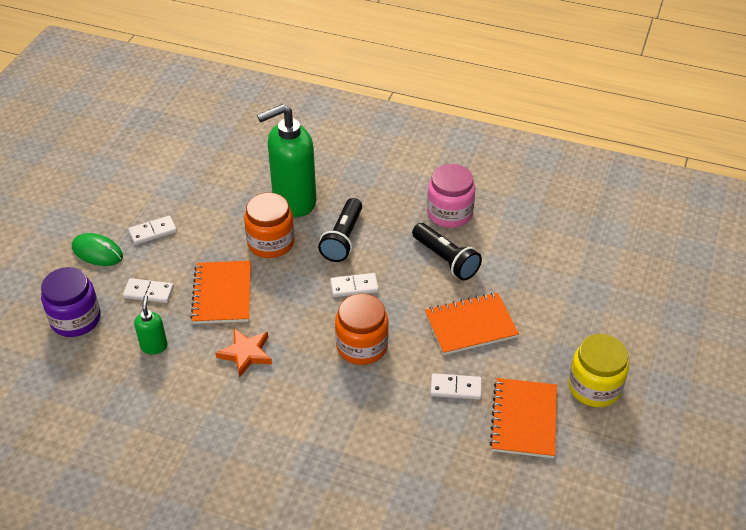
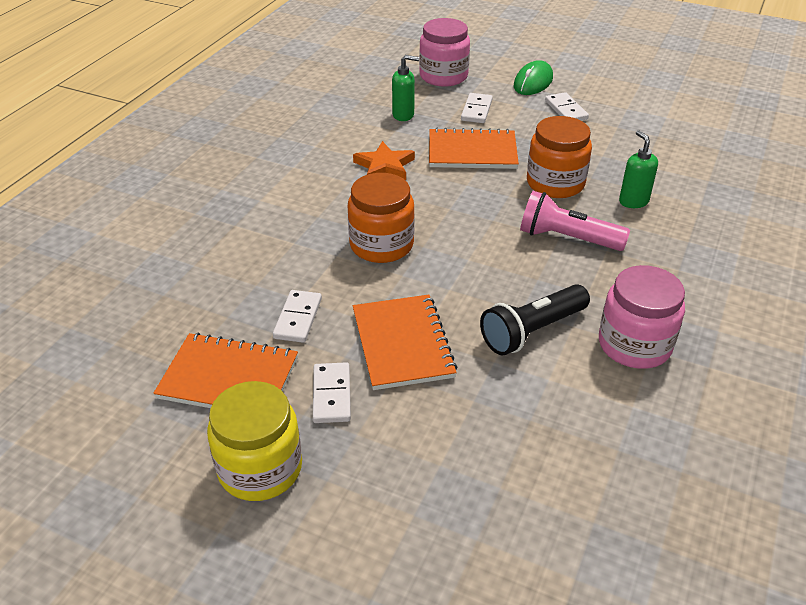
camera: 95 degrees right, 5 degrees down
(76, 319) = (443, 76): purple jar -> pink jar
(293, 201) = (633, 201): green soap dispenser -> green soap dispenser, size x0.46
(343, 239) = (567, 238): black flashlight -> pink flashlight
(354, 287) = (480, 244): white domino -> white domino (331, 395)

